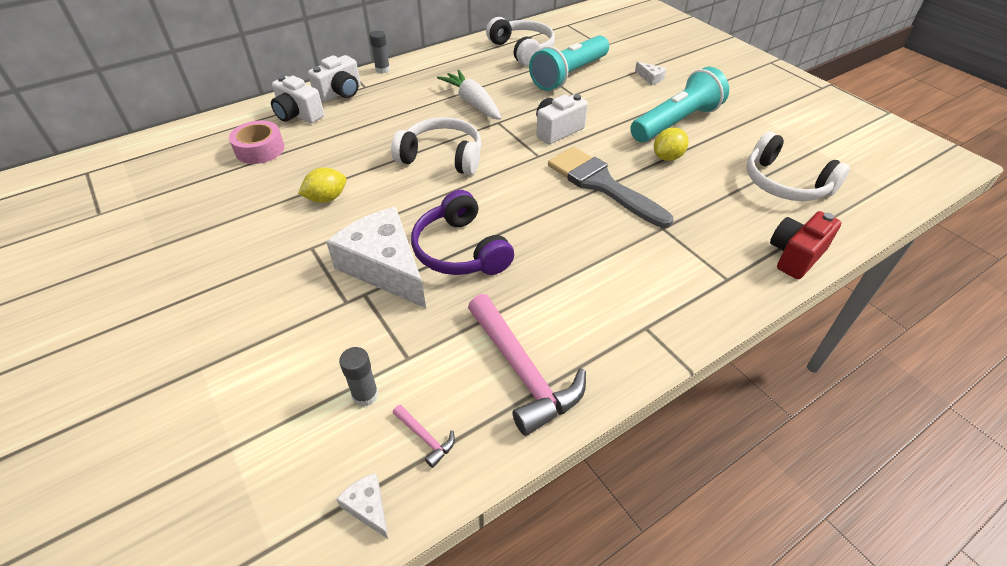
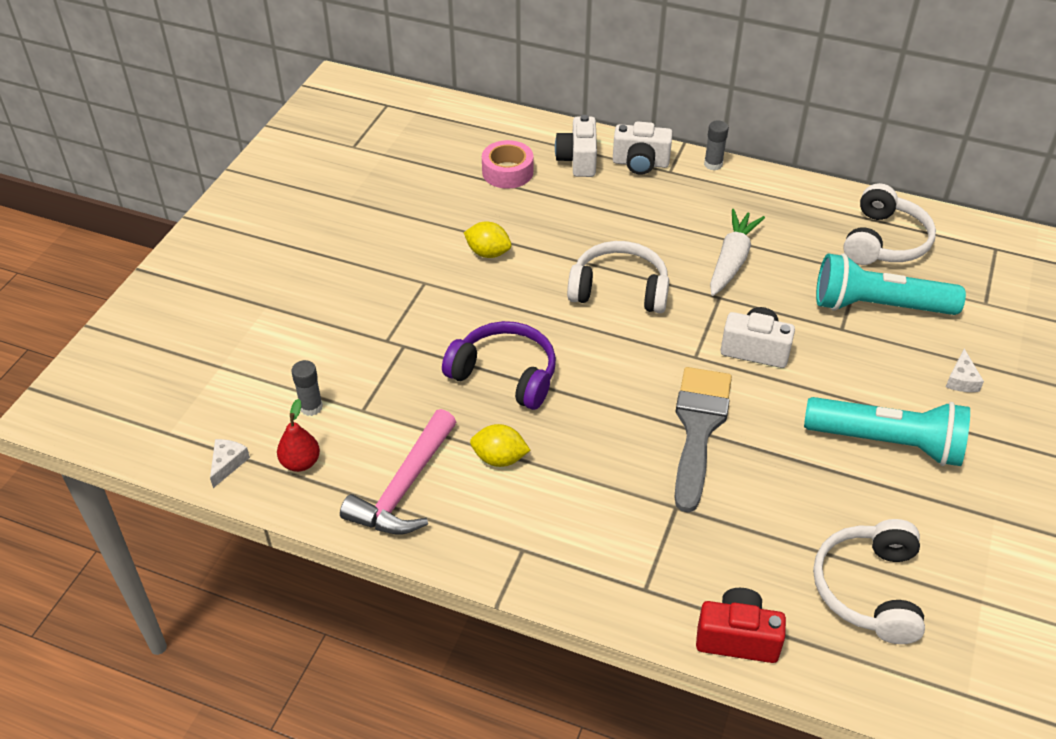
camera: 55 degrees right, 0 degrees up
(384, 267) = (442, 339): white cheese -> none
(425, 438) = (301, 462): pink hammer -> red pear
(442, 157) = (619, 290): white headphones -> white headphones turned 60 degrees counterclockwise
(460, 250) = (505, 374): purple headphones -> purple headphones turned 90 degrees clockwise
(667, 157) = (806, 462): yellow lemon -> yellow lemon (499, 458)

